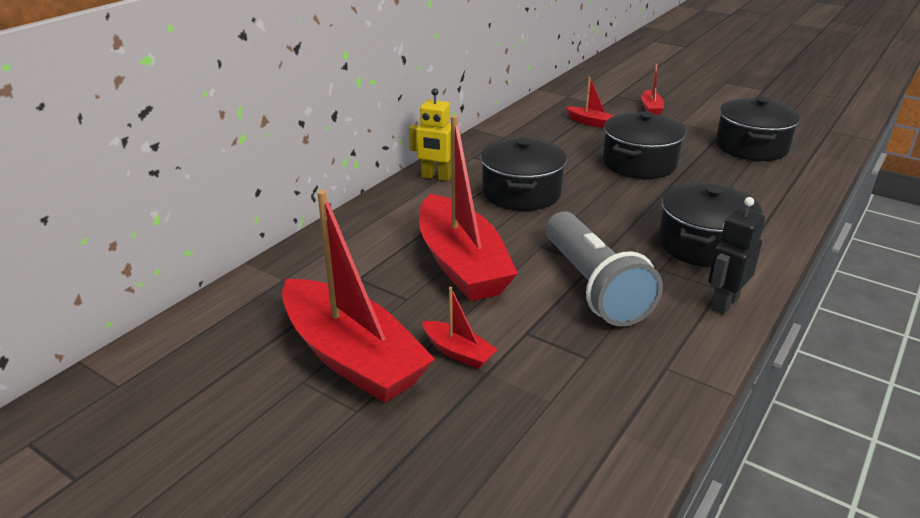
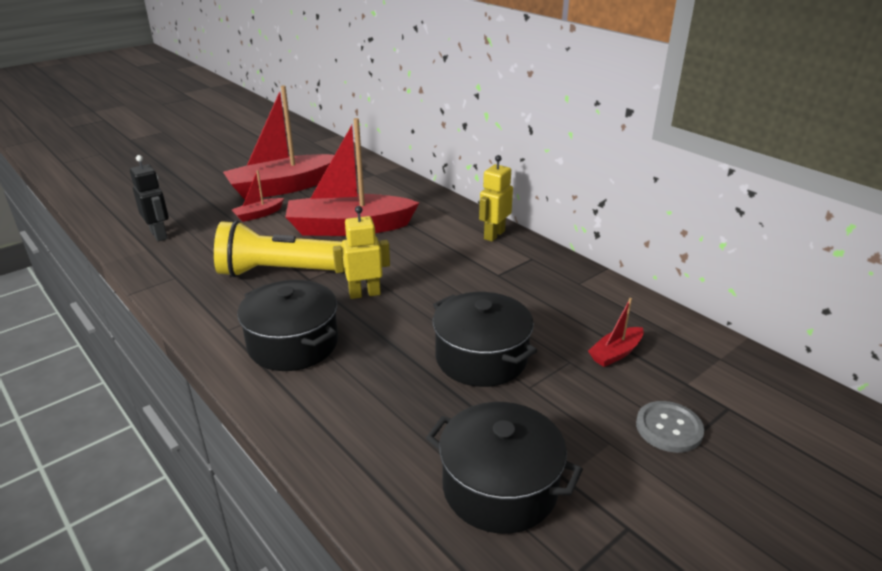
camera: 105 degrees right, 0 degrees up
(521, 193) = (444, 269): black pot -> none
(593, 286) = (280, 272): grey flashlight -> yellow flashlight
(595, 226) = (364, 294): none -> yellow robot
(651, 108) = (669, 428): red boat -> grey button
(724, 303) = (208, 324): black robot -> black robot (159, 235)

